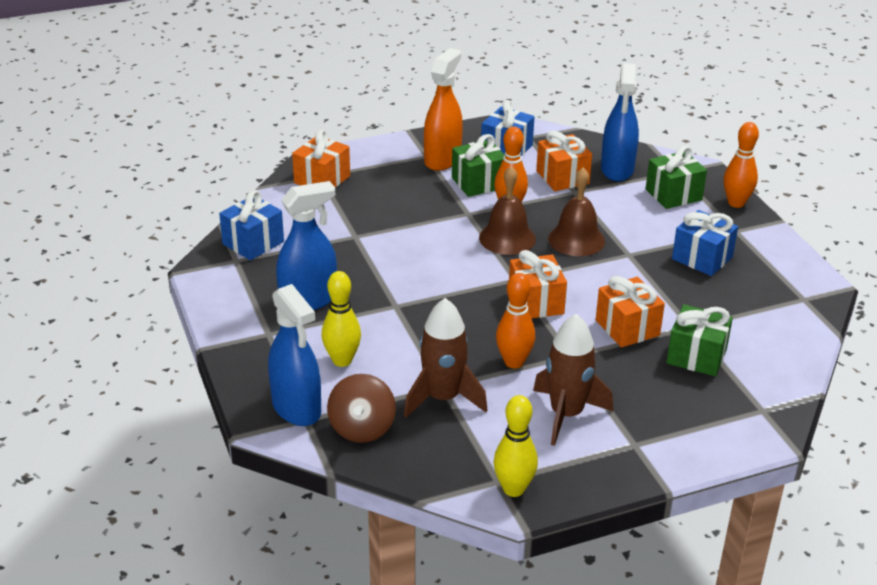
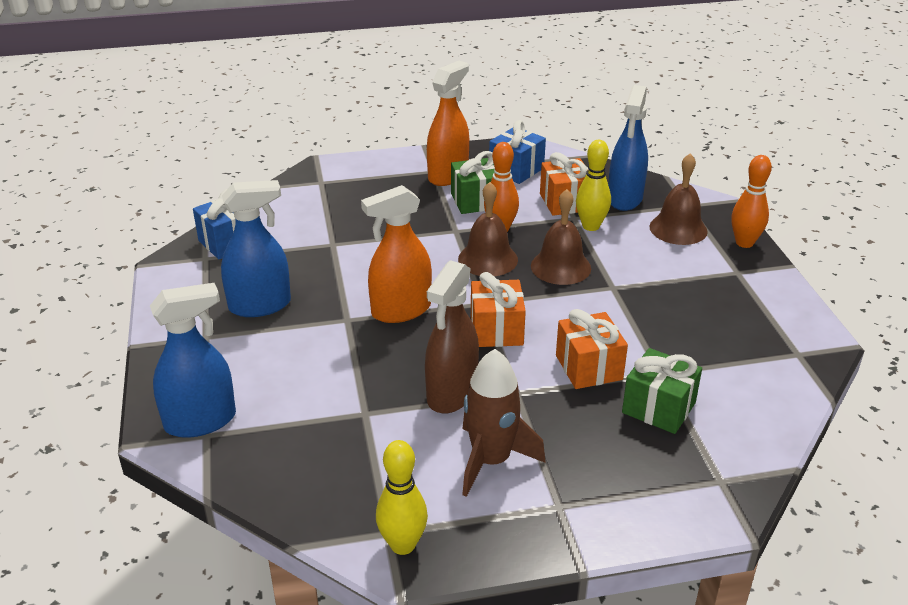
camera: 10 degrees right, 0 degrees up
(296, 408) = (201, 421): blue spray bottle -> blue spray bottle turned 90 degrees counterclockwise
(322, 179) = (321, 186): orange gift -> none
(342, 360) = (269, 373): yellow bowling pin -> yellow bowling pin (591, 226)
(362, 428) = (261, 452): brown spinning top -> none
(442, 293) = (401, 310): none -> orange spray bottle
(443, 398) = (361, 427): brown rocket -> none
(514, 362) = (452, 394): orange bowling pin -> brown spray bottle
(673, 195) = (678, 229): green gift -> brown bell
(702, 258) = (692, 298): blue gift -> none

